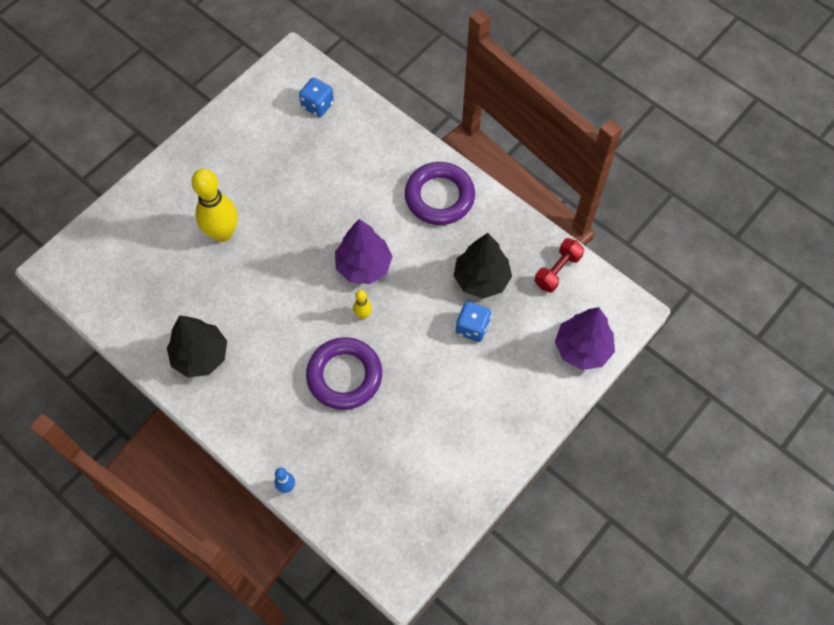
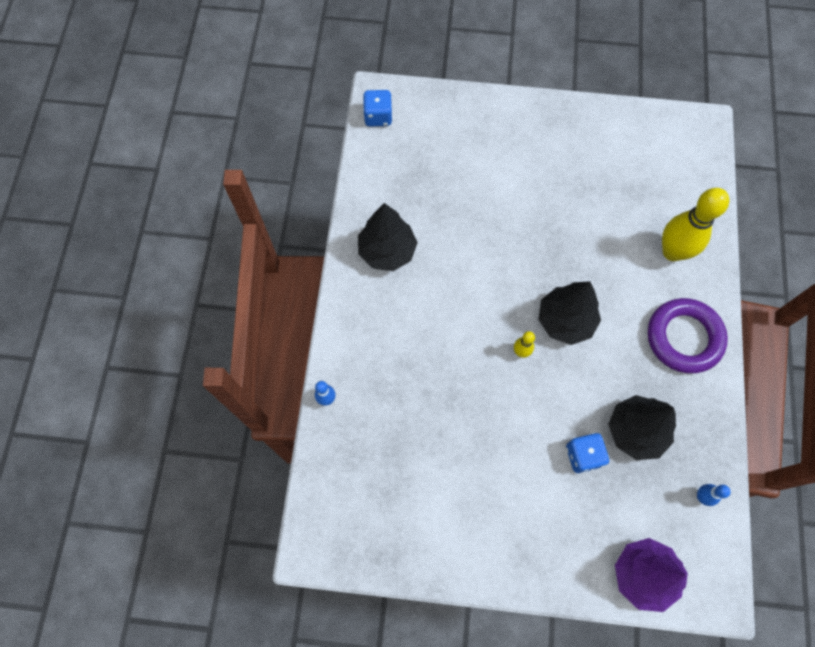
camera: 55 degrees right, 5 degrees up
(223, 233) = (503, 189): yellow bowling pin -> yellow bowling pin (672, 252)
(317, 105) = (681, 175): blue dice -> blue dice (378, 116)
(344, 376) = (455, 376): purple ring -> none
(363, 266) = (565, 321): purple tree -> black tree
(557, 271) = (701, 496): red dumbbell -> blue bowling pin

